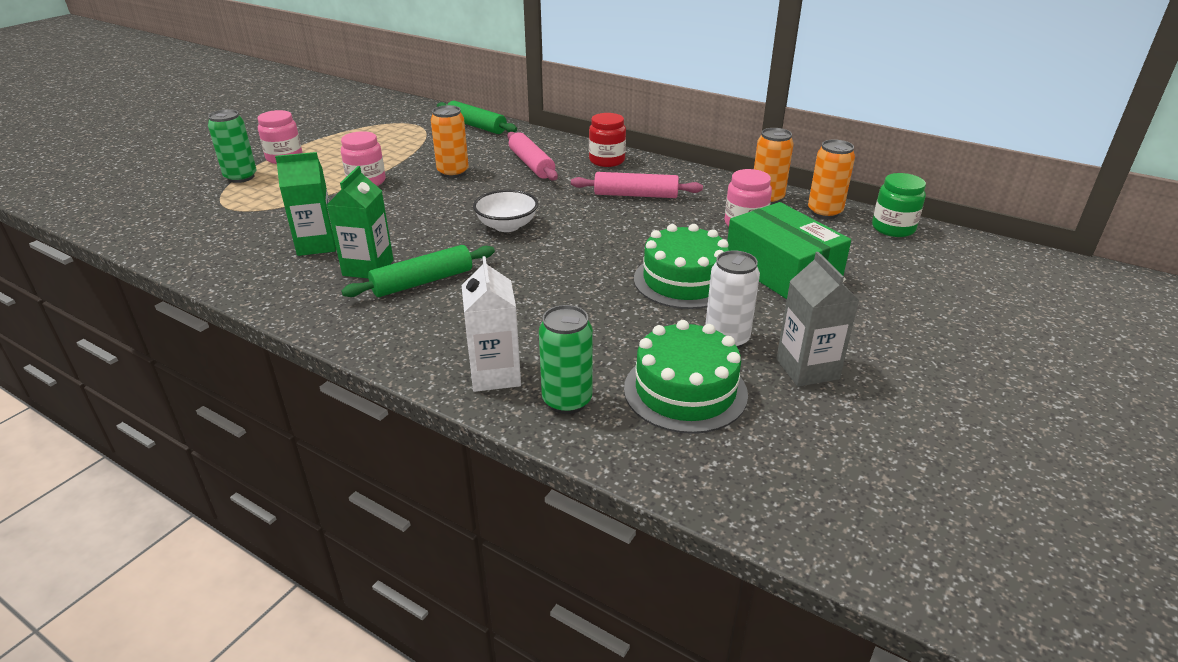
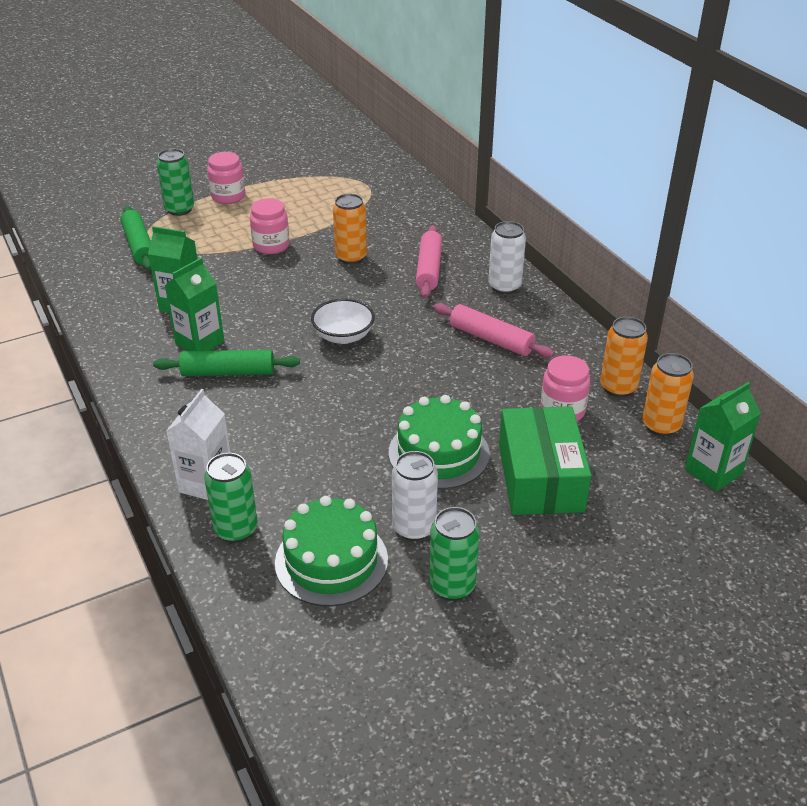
camera: 30 degrees right, 5 degrees up
(476, 126) = (421, 203): green rolling pin -> green rolling pin (139, 245)
(607, 160) = (504, 287): red jar -> white can
(807, 369) = (452, 586): grey carton -> green can
(893, 228) = (713, 471): green jar -> green carton

